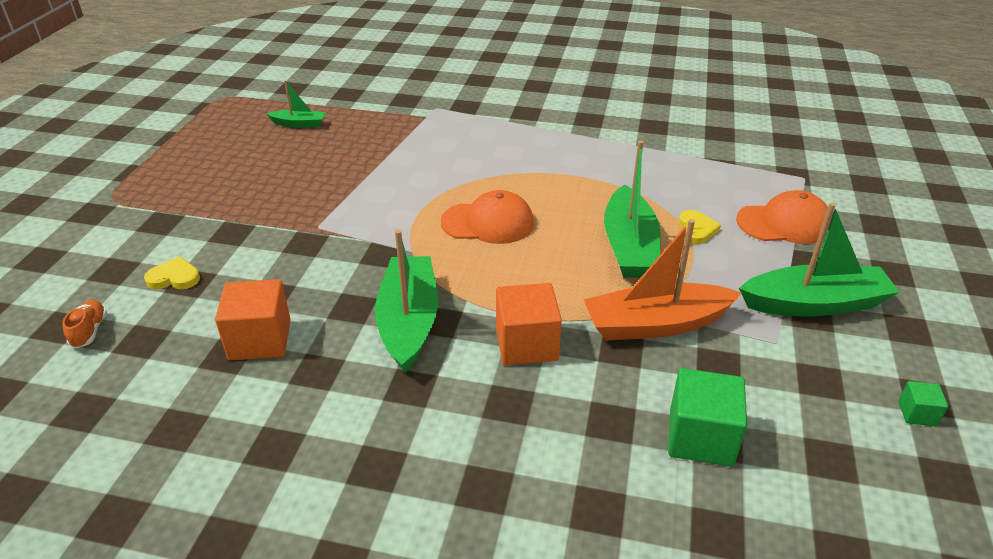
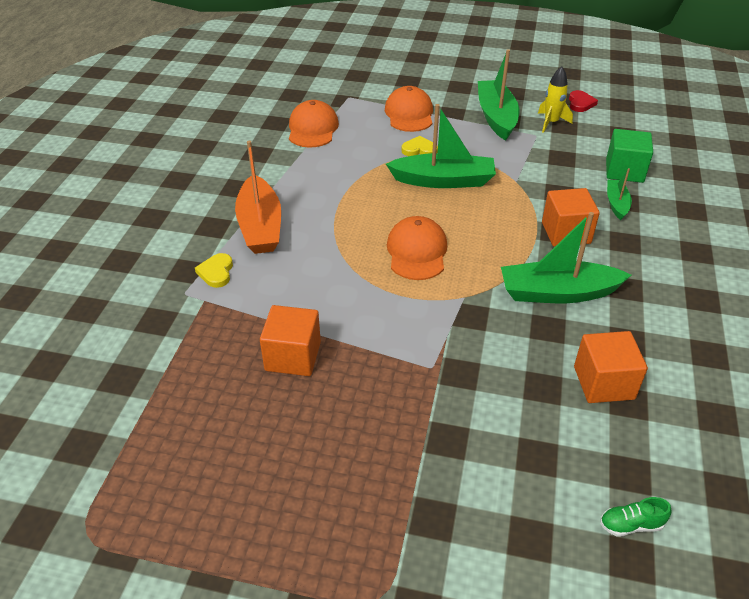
camera: 90 degrees left, 5 degrees up
(89, 331) = (631, 525): orange shoe -> green shoe
(174, 278) = (533, 472): yellow heart -> yellow heart (216, 272)
(299, 124) = (198, 418): green boat -> green boat (616, 204)
(351, 157) = (293, 356): none -> orange cube
(655, 324) = (530, 177): orange boat -> orange boat (260, 226)
(716, 155) = (312, 129): none -> orange cap
(825, 364) = (551, 122): none -> yellow rocket
(917, 413) = (580, 103): green cube -> red heart

